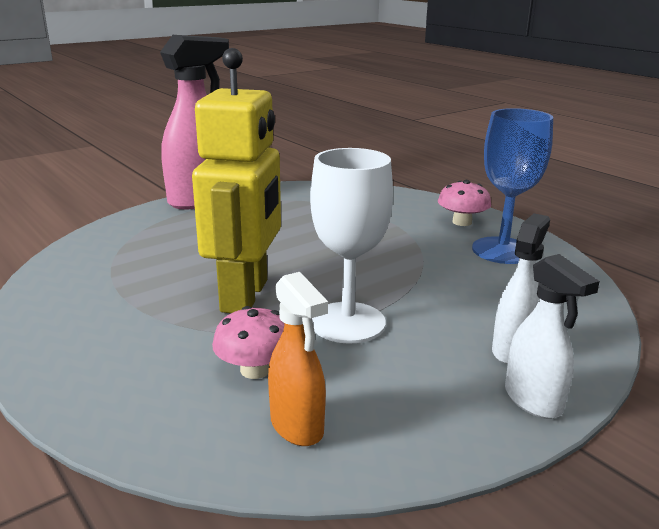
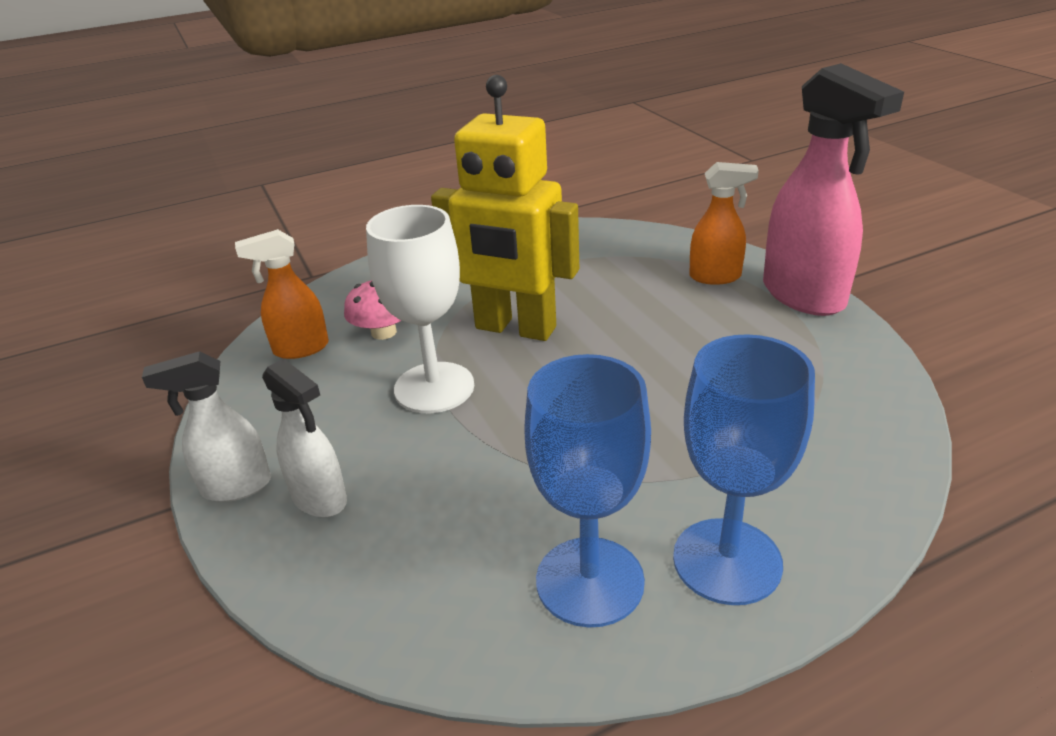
camera: 105 degrees right, 10 degrees up
(166, 224) = (715, 277): none -> orange spray bottle
(462, 222) = (727, 561): pink mushroom -> blue goblet

